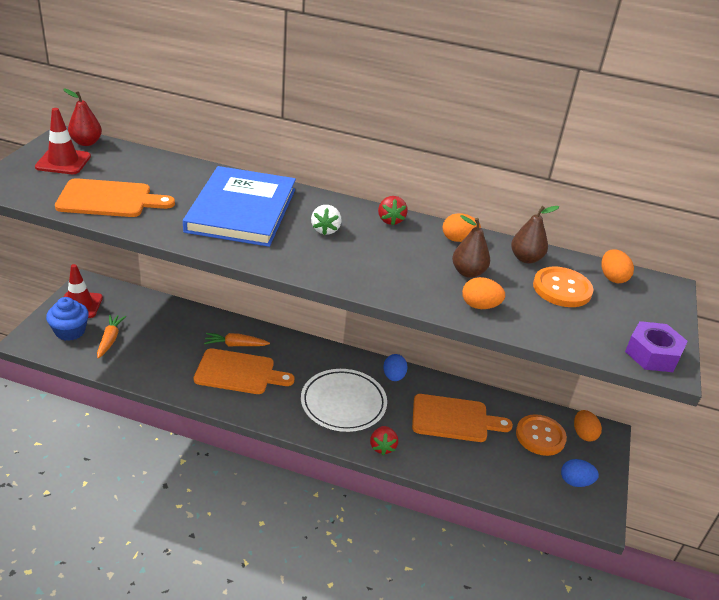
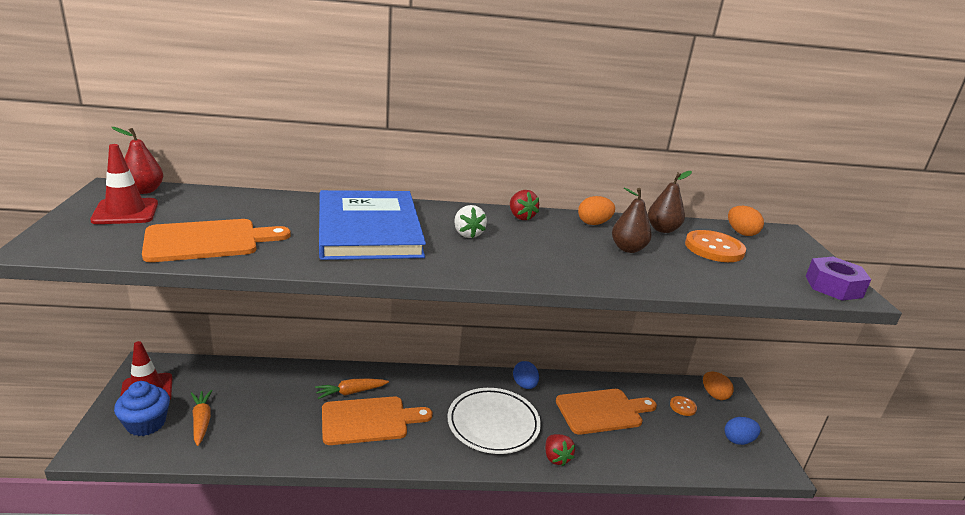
camera: 20 degrees left, 10 degrees down
(480, 306) = (665, 275): orange egg -> none
(540, 436) = (683, 407): orange button -> orange button, size x0.53

